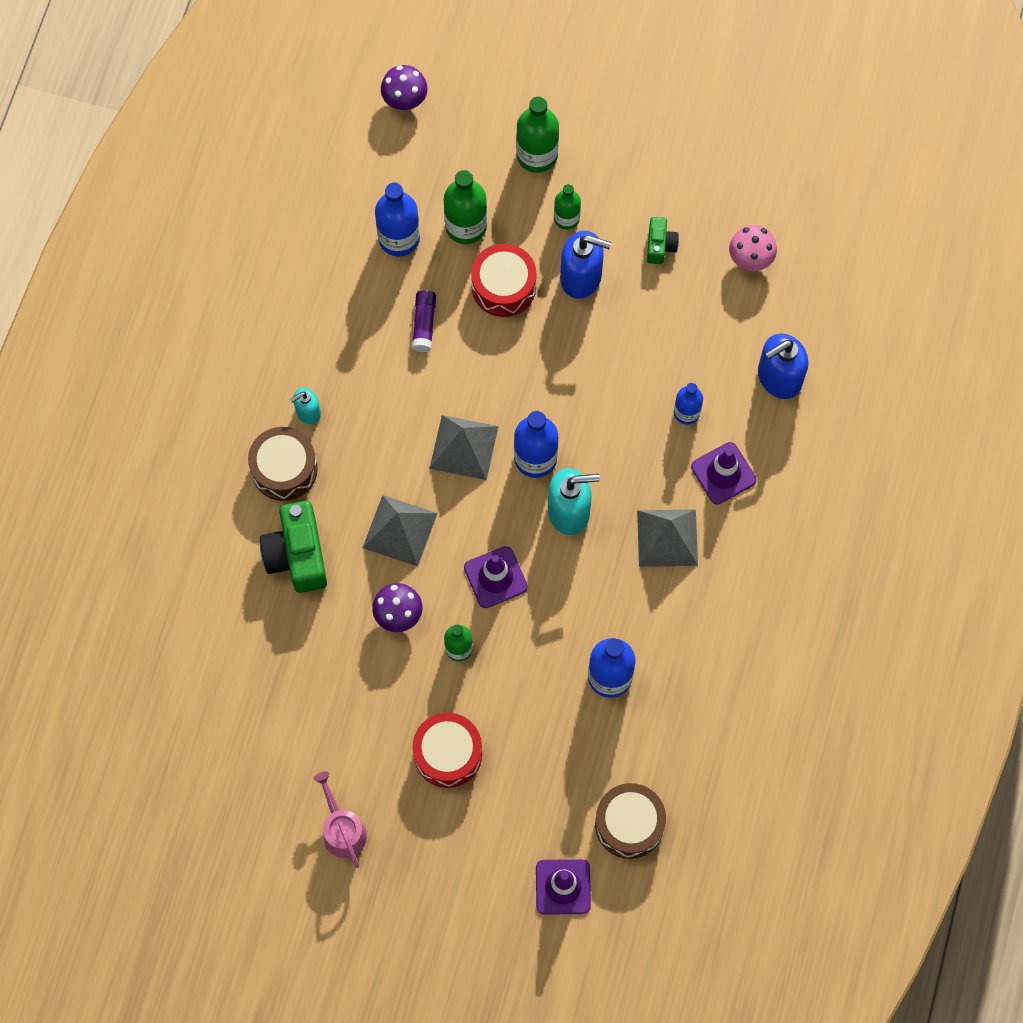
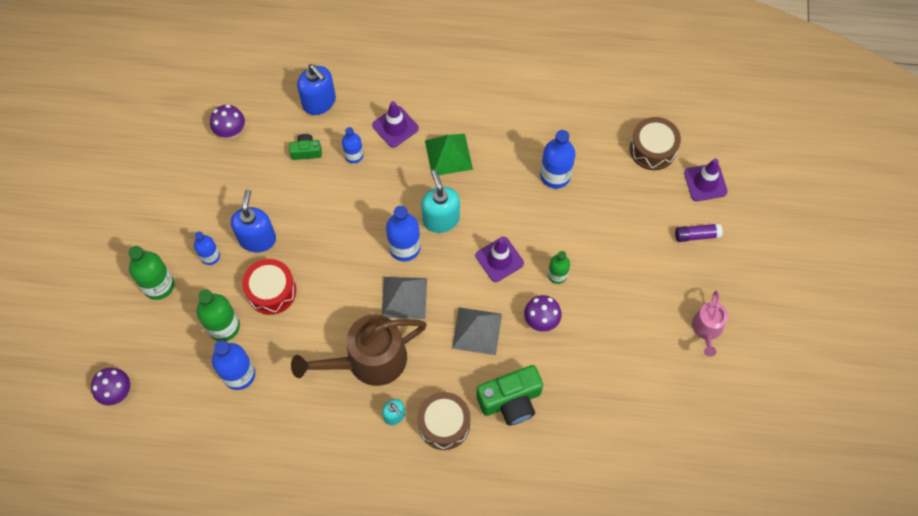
camera: 100 degrees left, 5 degrees down
(342, 830) = (707, 329): pink watering can -> pink watering can turned 45 degrees counterclockwise
(386, 392) = (369, 360): none -> brown watering can
(424, 324) = (309, 343): purple glue stick -> purple glue stick (696, 235)
(448, 754) = (634, 269): red drum -> none
(566, 218) = (210, 256): green bottle -> blue bottle
(660, 245) = (226, 190): green camera -> green camera (306, 151)
(667, 538) = (448, 154): grey pyramid -> green pyramid
(750, 259) = (231, 131): pink mushroom -> purple mushroom

